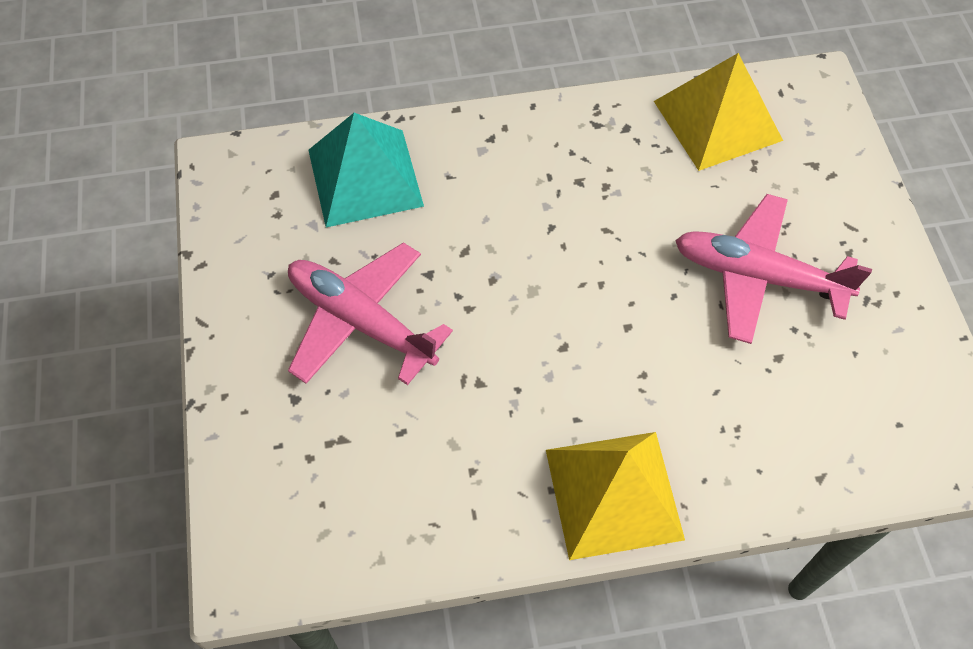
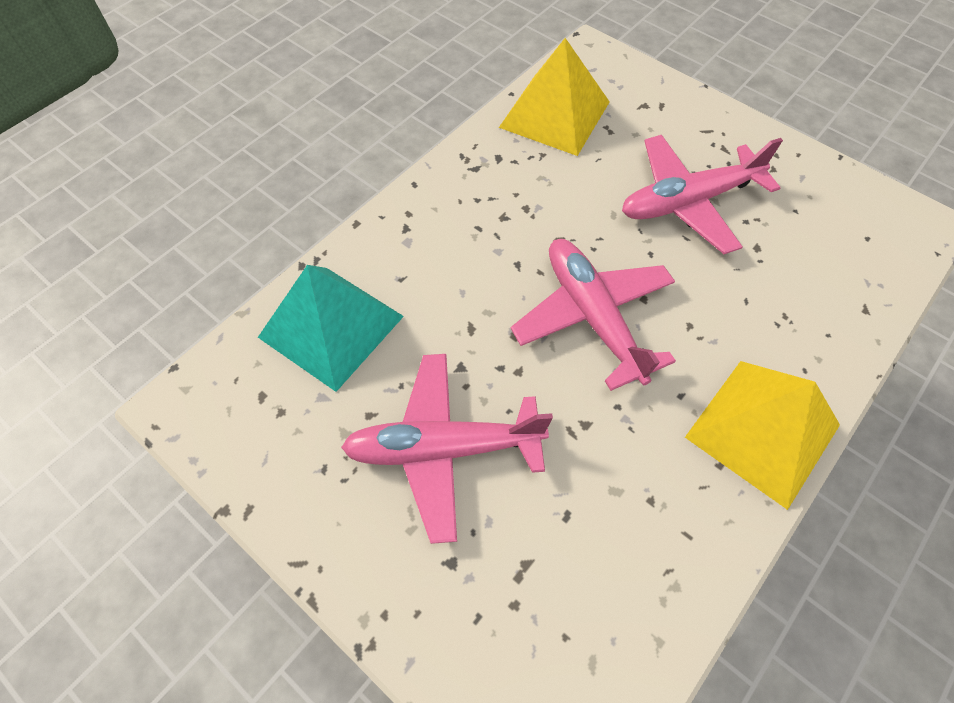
camera: 40 degrees left, 0 degrees up
(569, 310) = (593, 316): none -> pink plane

